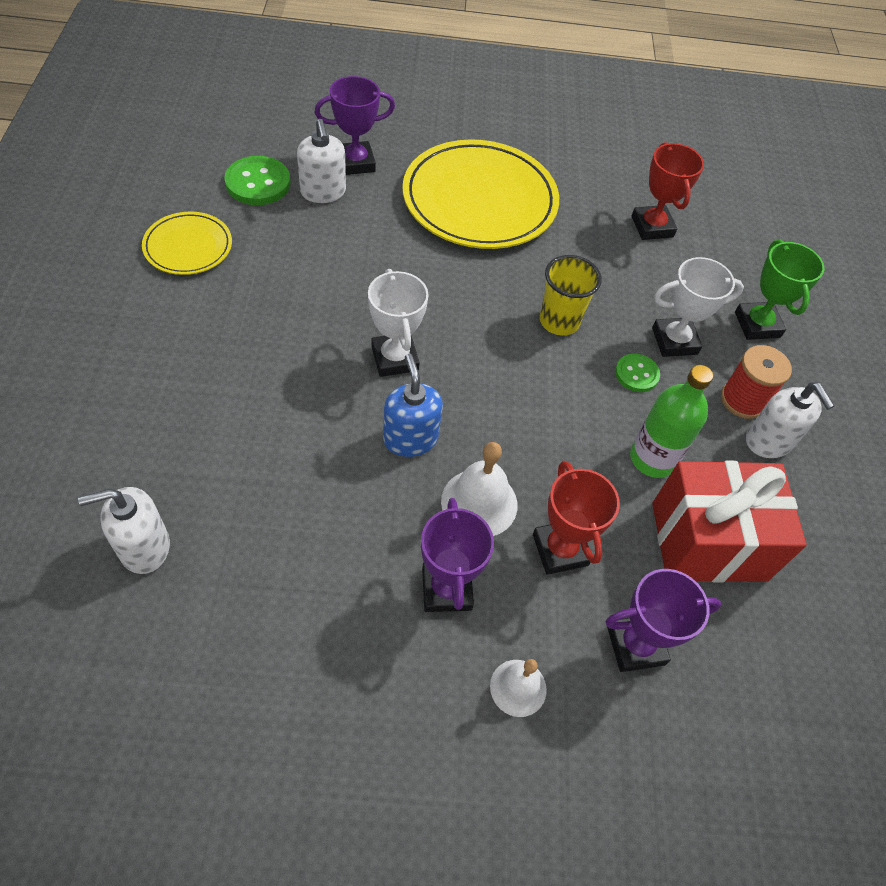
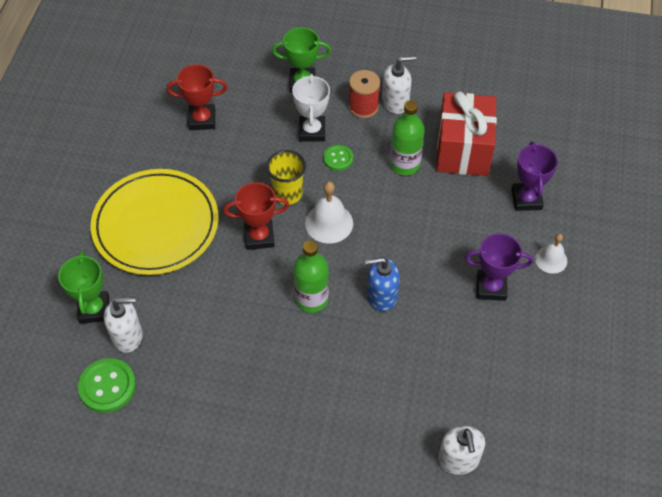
camera: 75 degrees left, 0 degrees up
(188, 247) = (178, 440): yellow plate -> none
(355, 162) = (94, 309): purple trophy -> green trophy
(394, 358) = (312, 299): white trophy -> green bottle
(479, 502) = (432, 262): white bell -> white bell (329, 223)
(560, 550) = (466, 225): red trophy -> red trophy (259, 237)

